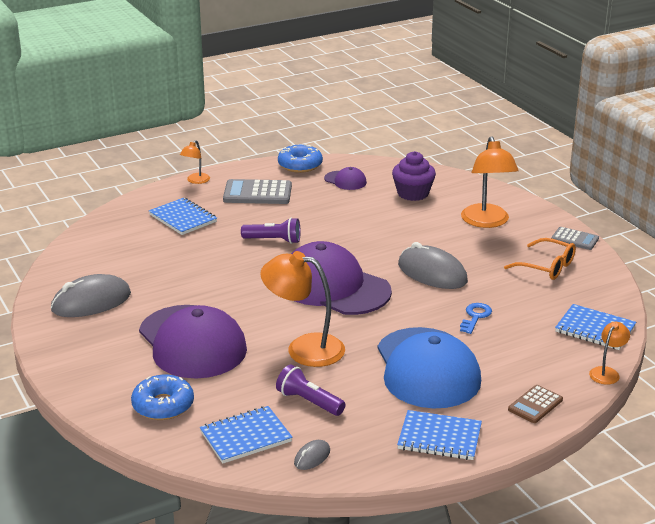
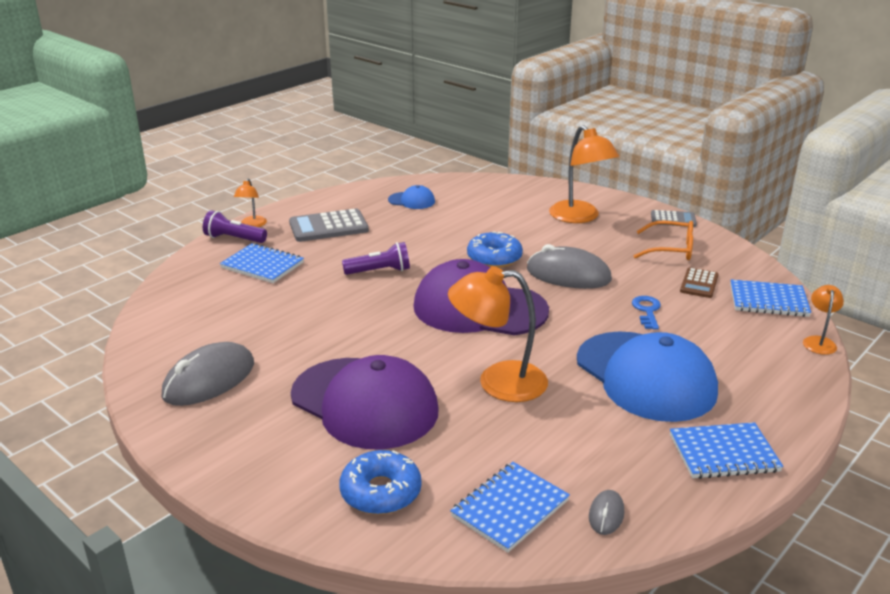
camera: 20 degrees left, 0 degrees up
(300, 165) = (354, 193): blue donut -> blue donut (494, 258)
(309, 402) = (550, 445): purple flashlight -> purple flashlight (234, 239)
(345, 181) = (412, 201): purple cap -> blue cap
(413, 193) = (488, 202): purple cupcake -> none
(535, 405) = (784, 391): brown calculator -> brown calculator (699, 283)

